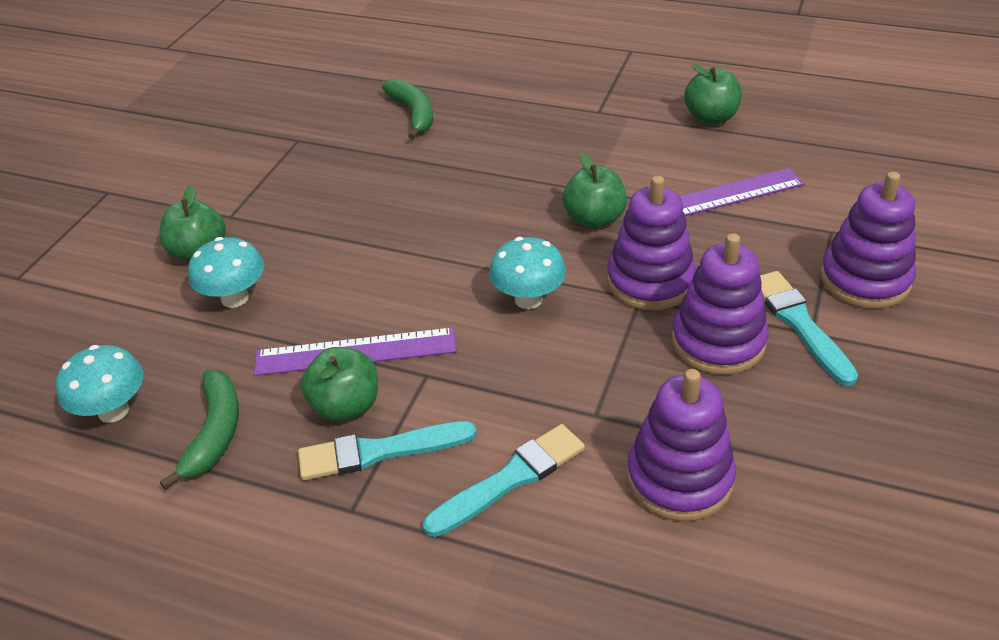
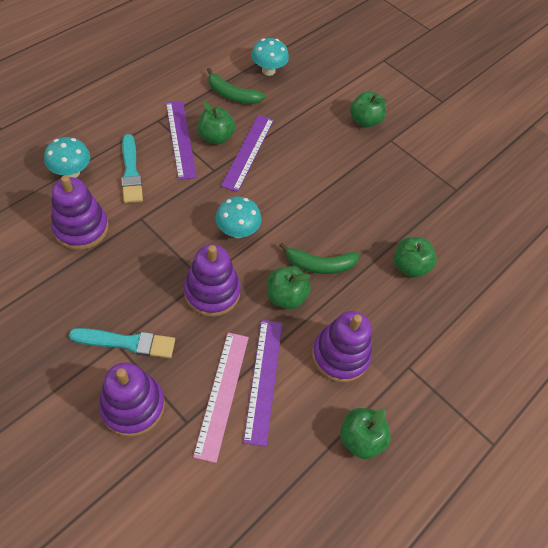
camera: 105 degrees right, 15 degrees up
(235, 298) = (318, 123): turquoise mushroom -> turquoise mushroom (71, 172)
(381, 451) = (180, 139): turquoise brush -> purple ruler
(413, 114) = (459, 257): green banana -> green banana (320, 265)
(459, 143) = (409, 266): none -> green apple
(718, 342) = (145, 295): purple stacking toy -> purple stacking toy (340, 355)
(770, 219) = (222, 394): none -> pink ruler

